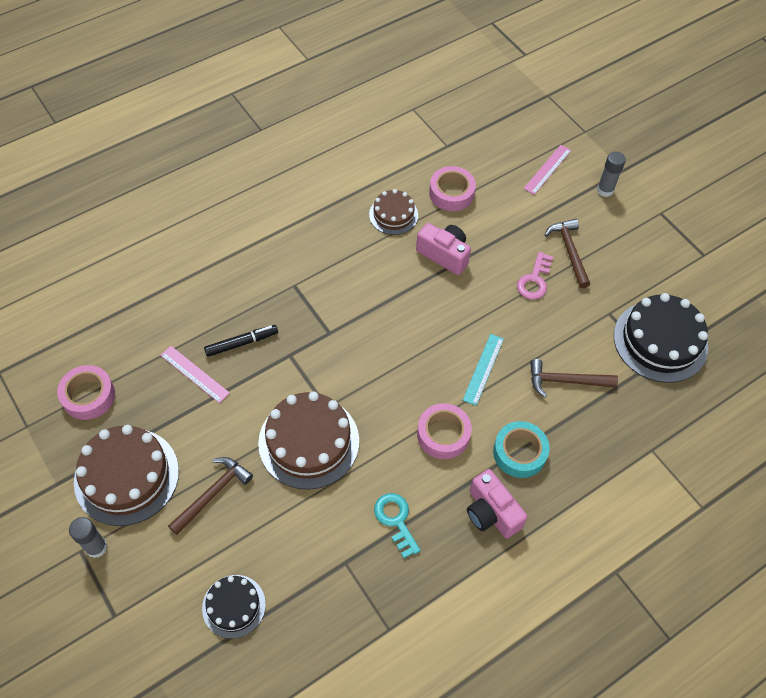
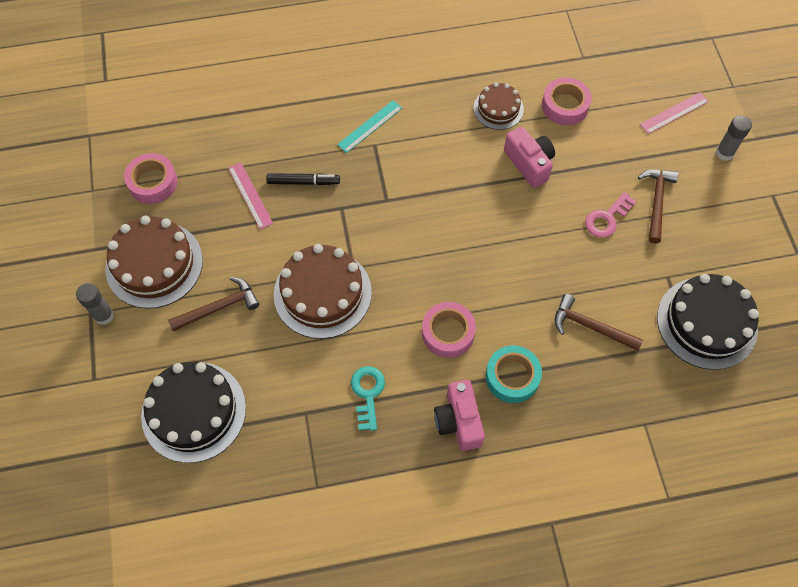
camera: 25 degrees right, 5 degrees up
(234, 606) = (194, 411): black cake -> black cake, size x1.76
(483, 369) = (515, 286): turquoise ruler -> turquoise ruler (370, 126)

